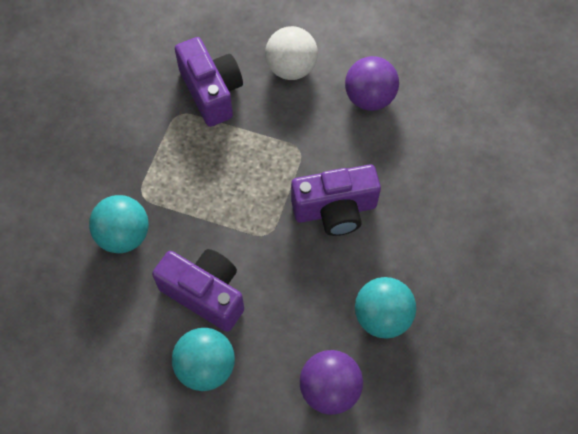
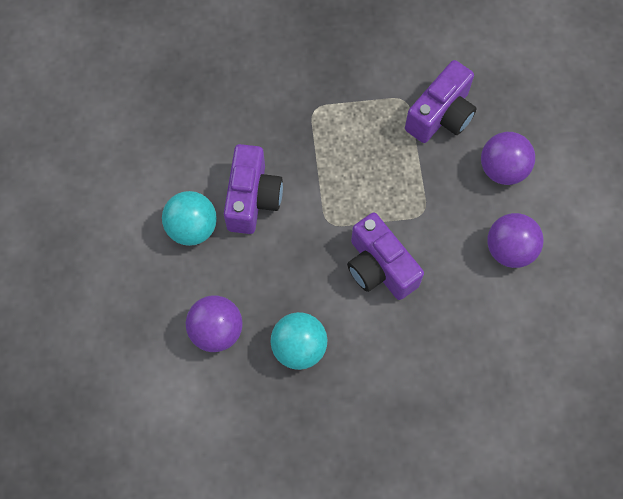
camera: 65 degrees right, 5 degrees up
(124, 235) = (272, 114): turquoise ball -> none
(291, 68) = (502, 169): white ball -> purple ball

